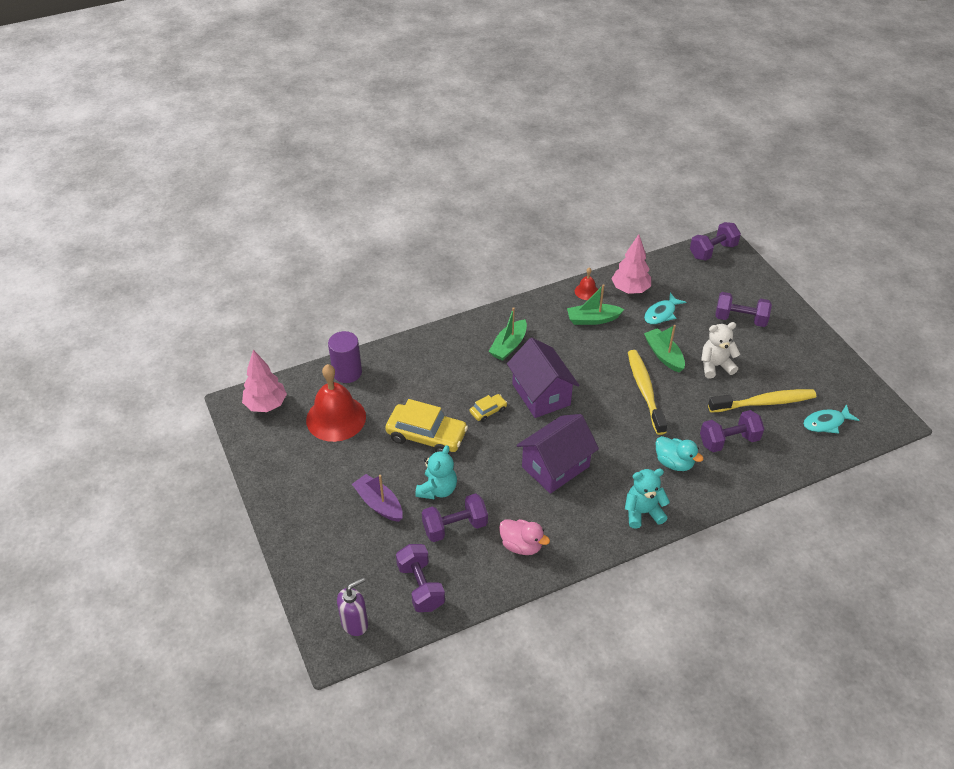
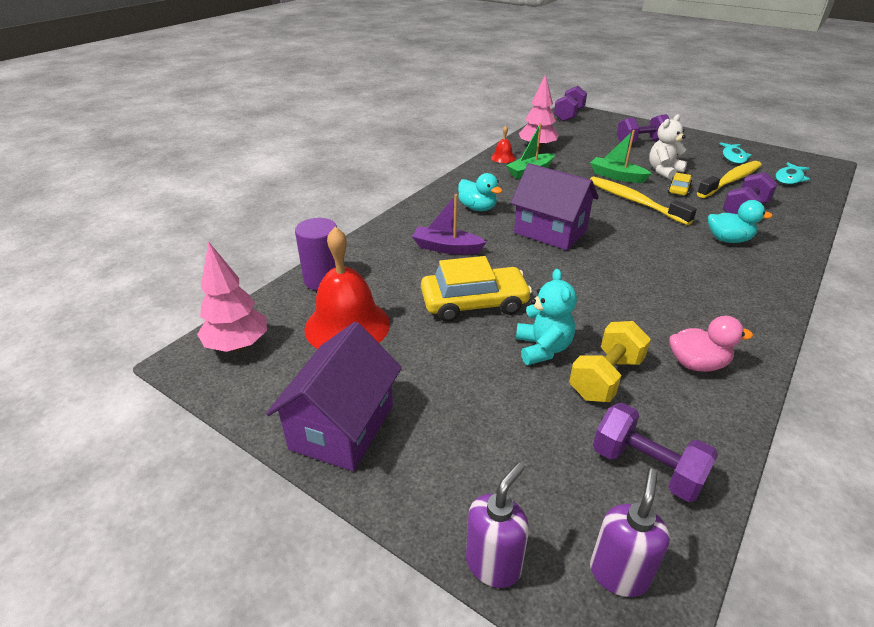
camera: 30 degrees left, 10 degrees down
(304, 590) = (493, 564): none -> purple soap dispenser
(379, 504) = (489, 393): purple boat -> purple boat (447, 248)
(455, 527) = (605, 378): purple dumbbell -> yellow dumbbell
(488, 411) = (515, 260): yellow car -> yellow car (678, 189)
(509, 346) = (477, 208): green boat -> turquoise duck
(555, 466) = (635, 280): purple house -> purple house (342, 427)
(642, 512) = (760, 285): turquoise teddy bear -> none
(661, 314) = (580, 154): turquoise fish -> turquoise fish (733, 157)

